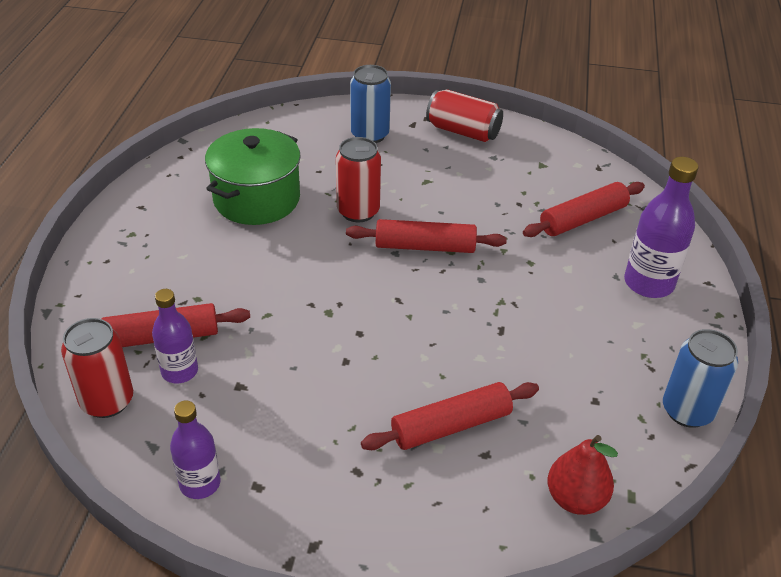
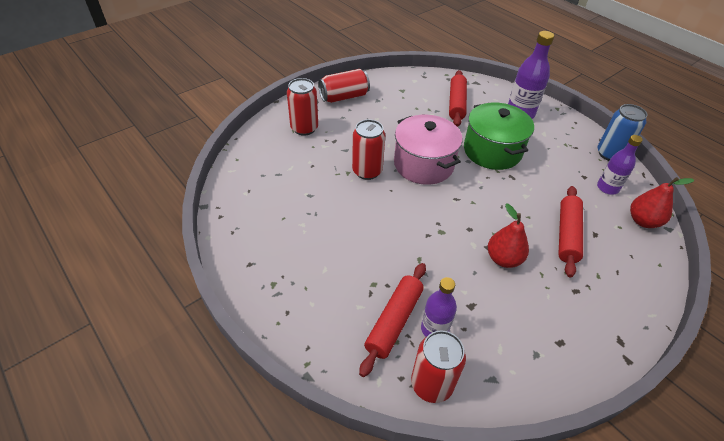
camera: 50 degrees left, 5 degrees up
(200, 483) = (541, 370): purple bottle -> purple bottle (607, 188)
(257, 199) = (307, 205): green pot -> green pot (492, 151)
(341, 383) = (503, 259): none -> red pear
(370, 135) = (304, 128): blue can -> red can
(425, 246) = (423, 164): red rolling pin -> pink pot

